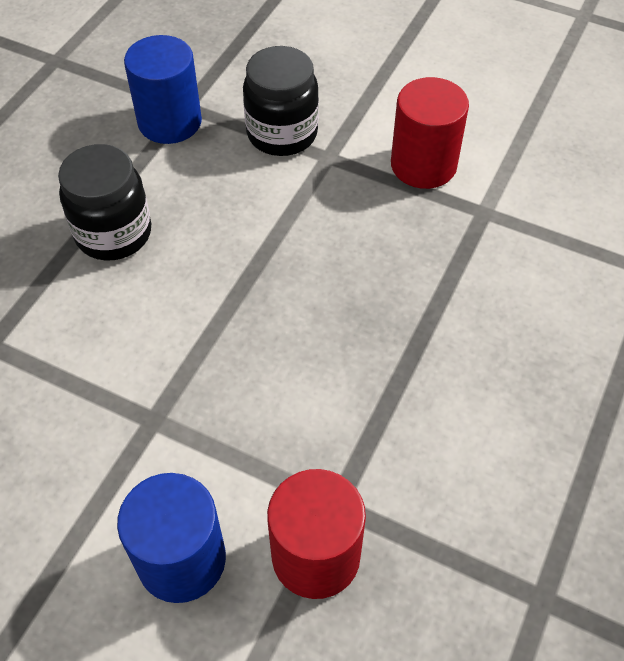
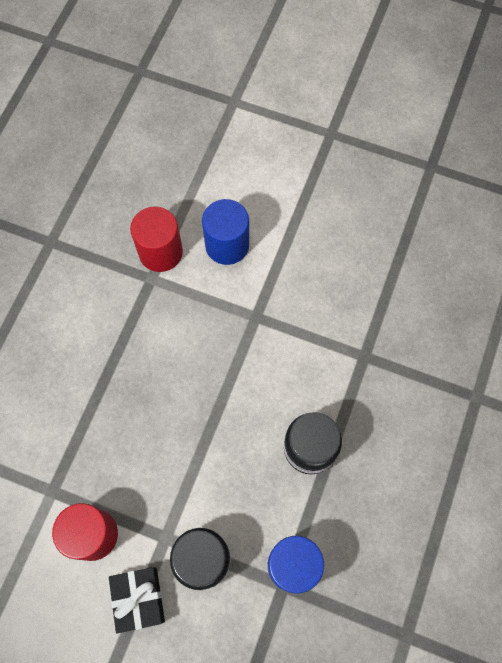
camera: 175 degrees right, 15 degrees up
(363, 106) = (139, 599): none -> black gift

